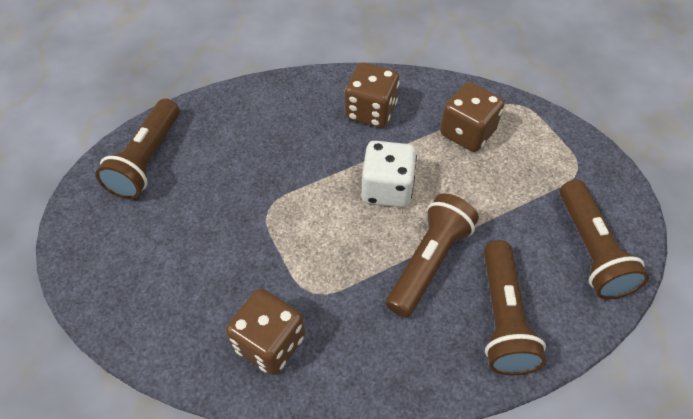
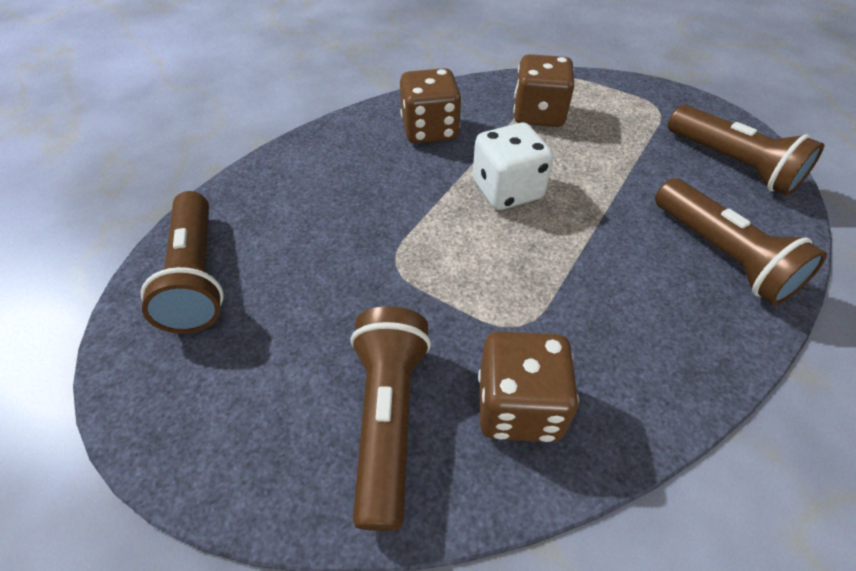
camera: 30 degrees left, 5 degrees down
(429, 262) = (609, 238): brown flashlight -> brown flashlight (388, 418)

